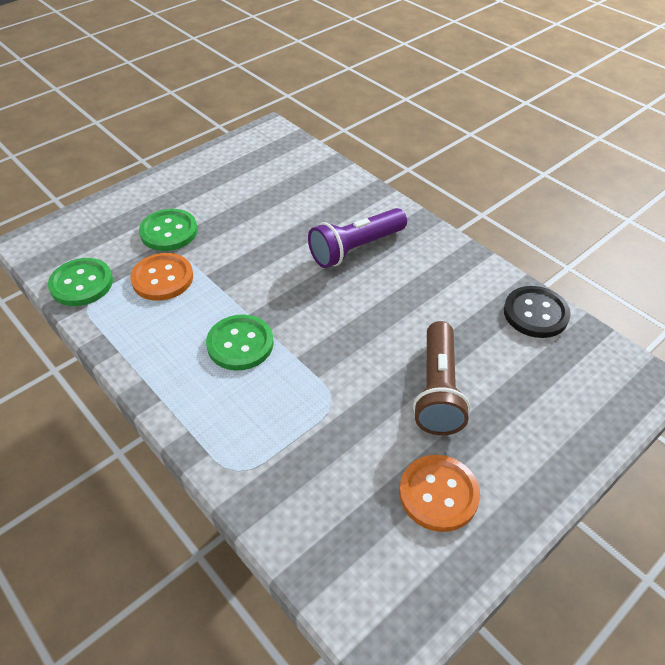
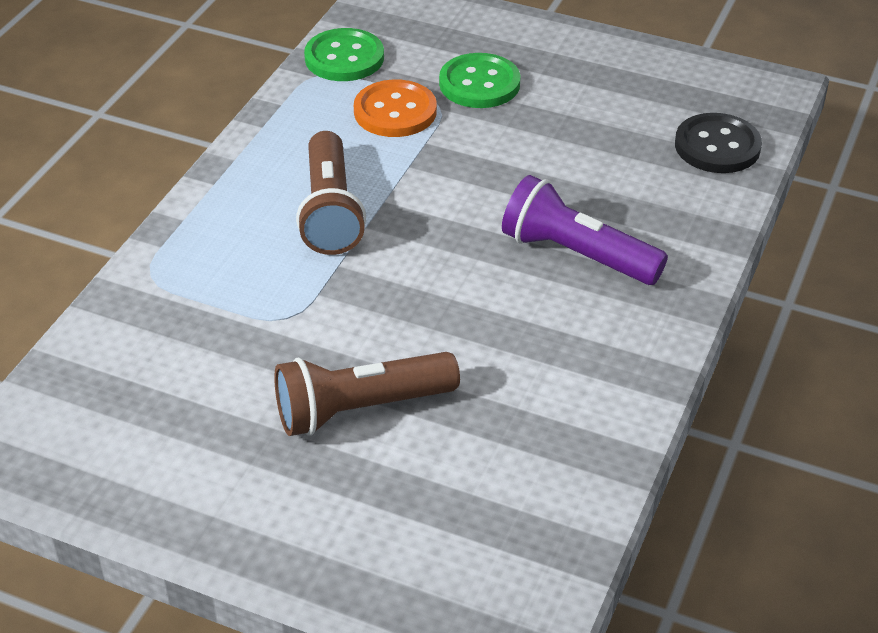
camera: 65 degrees right, 5 degrees down
(240, 344) = (330, 212): green button -> brown flashlight
(438, 494) = (197, 451): orange button -> none
(535, 313) = (577, 481): black button -> black button (717, 146)

